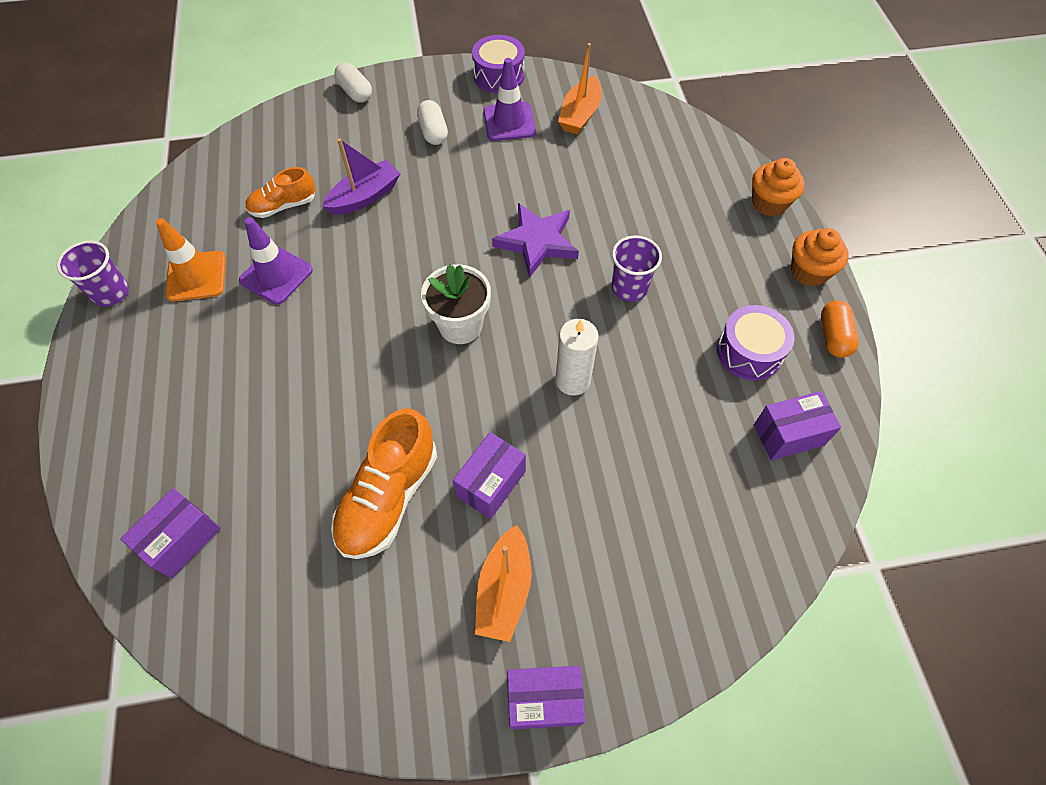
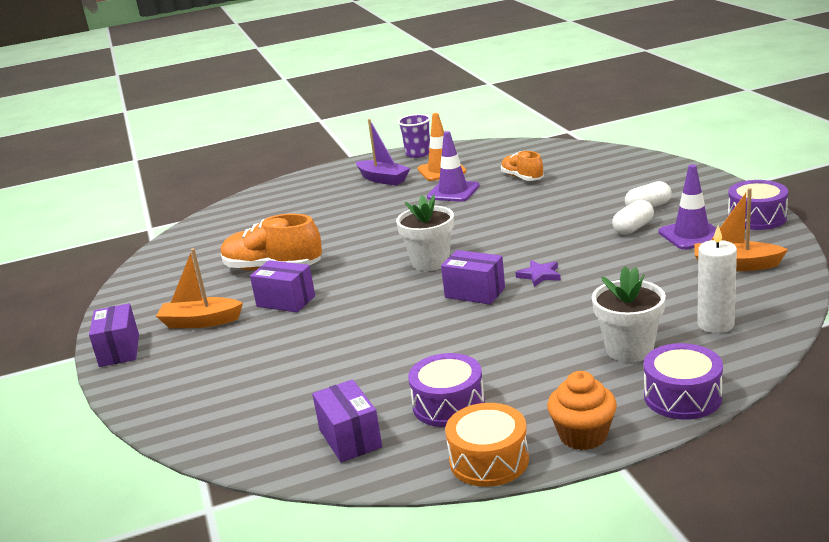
camera: 85 degrees right, 35 degrees down
(182, 540) = (242, 217): purple box -> purple box (475, 293)
(355, 92) = (671, 170): white capsule -> white capsule (633, 228)
(365, 196) = (550, 200): purple boat -> purple boat (383, 179)
(537, 242) = (539, 275): purple star -> purple star, size x0.53
(573, 380) = (388, 317): white candle -> white candle (715, 324)
(629, 287) = (505, 328): purple cup -> none
(693, 214) = (629, 349): none -> white flower pot
(769, 203) = (682, 397): orange cupcake -> purple drum
(833, 336) = (489, 460): orange capsule -> orange drum

